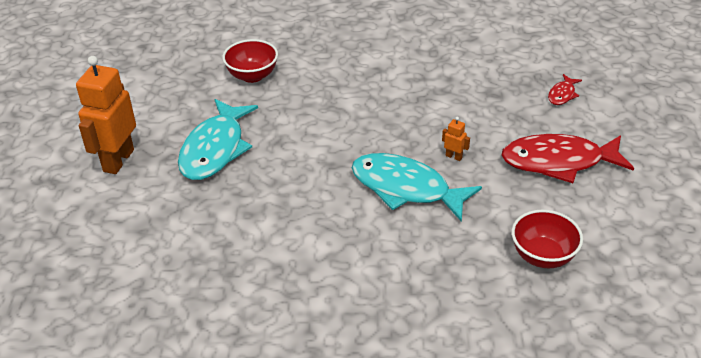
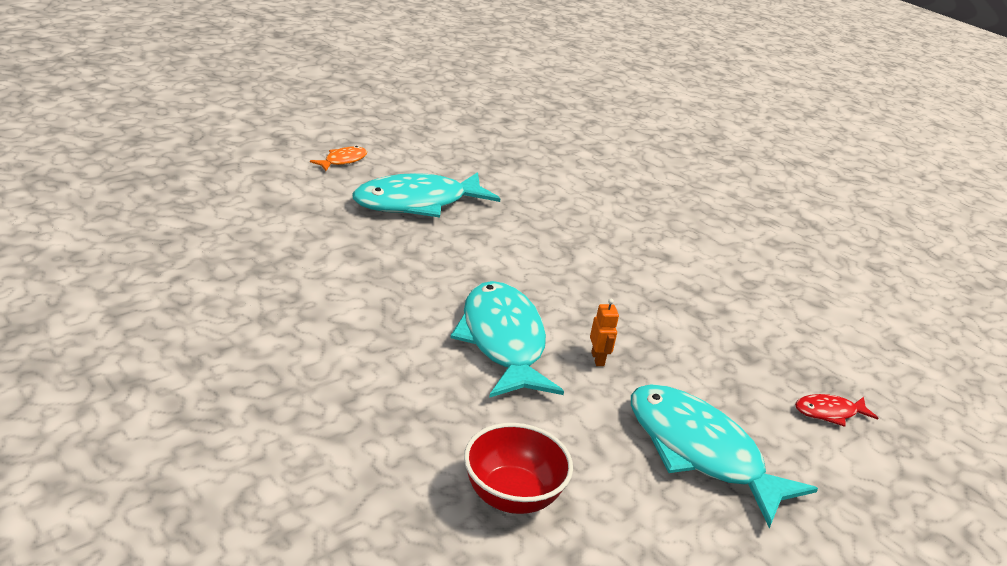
camera: 45 degrees right, 10 degrees down
(118, 160) = (343, 161): orange robot -> orange fish
(252, 76) = (546, 186): red bowl -> none
(558, 162) = (700, 452): red fish -> turquoise fish

